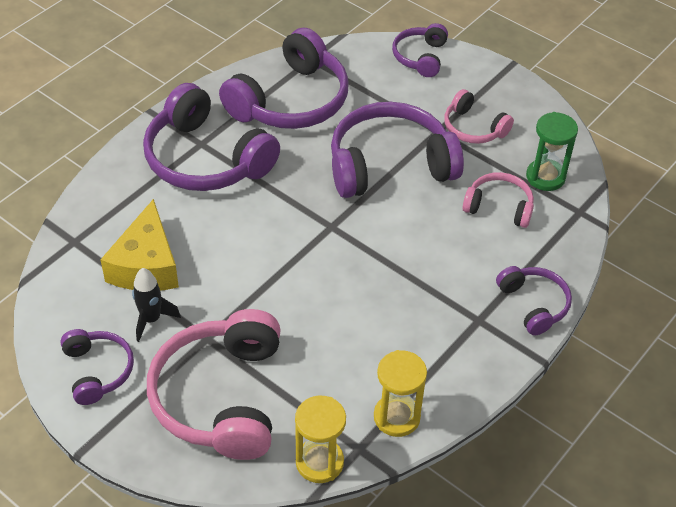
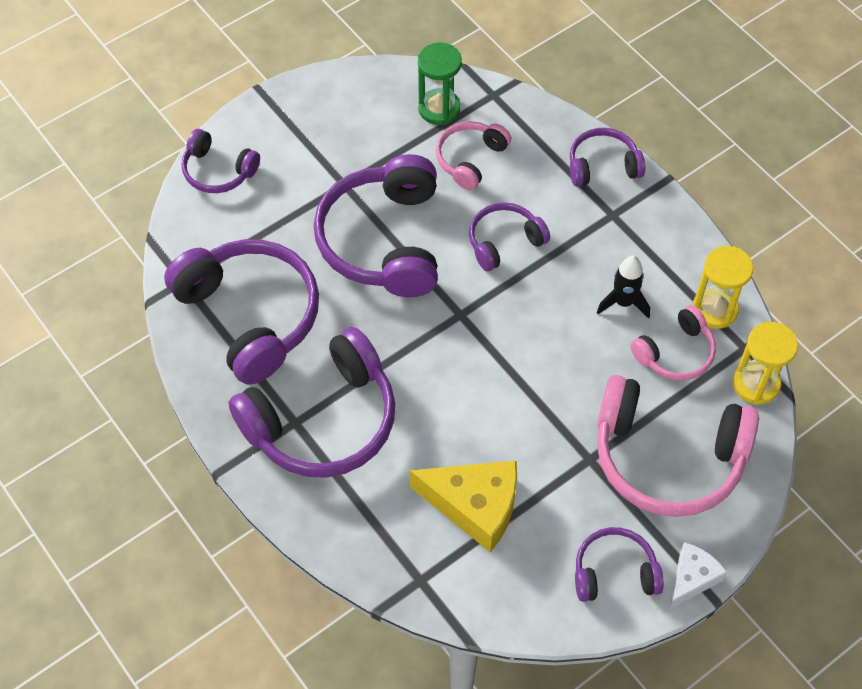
camera: 75 degrees left, 10 degrees up
(99, 431) = (692, 578): none -> white cheese
(151, 319) = (554, 510): black rocket -> black rocket (623, 302)
(418, 244) = (504, 242): none -> purple headphones
(473, 128) = (350, 151): pink headphones -> pink headphones (675, 353)

